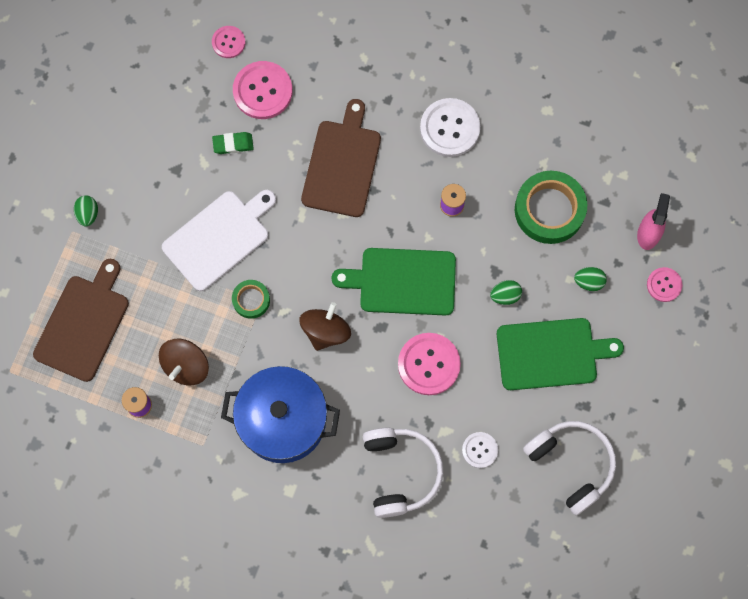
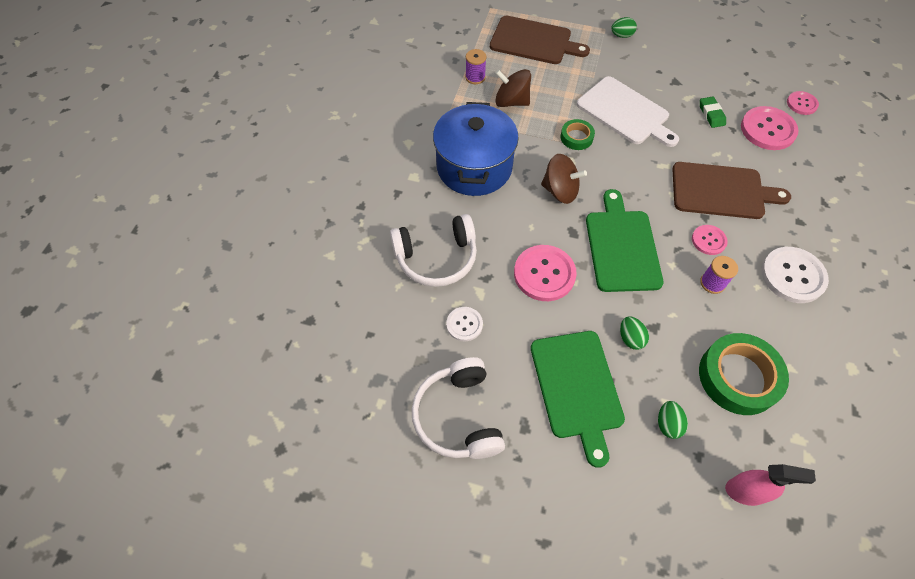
camera: 85 degrees right, 15 degrees down
(571, 464) = (458, 416): white headphones -> white headphones turned 120 degrees clockwise
(664, 285) = (687, 514): pink button -> pink button (708, 240)

